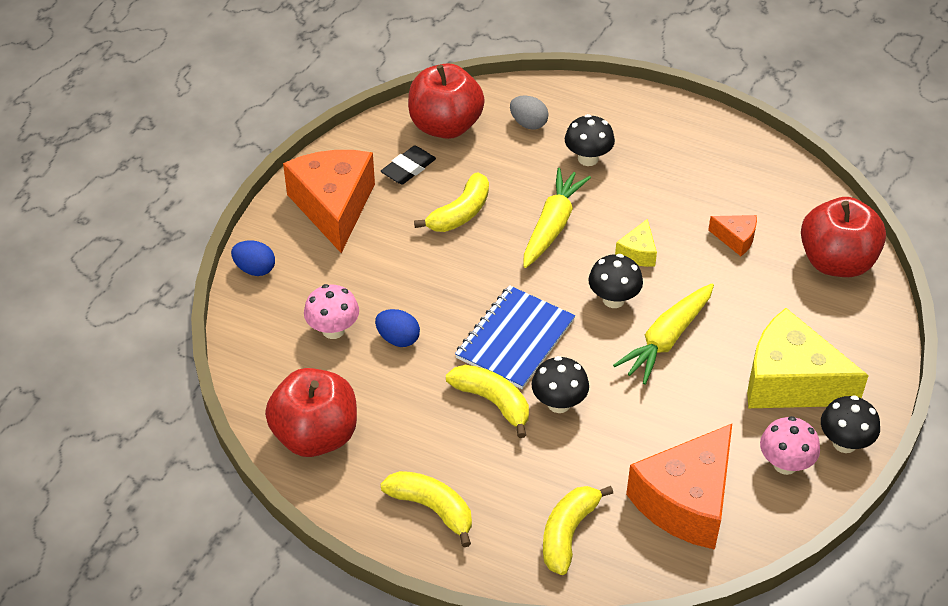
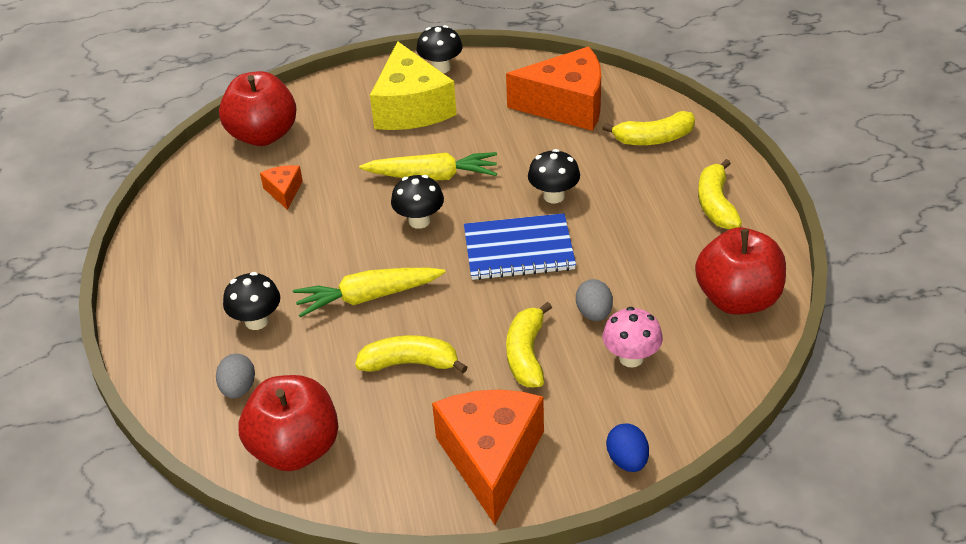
camera: 125 degrees left, 5 degrees down
(333, 207) = (491, 459): orange cheese -> orange cheese turned 135 degrees clockwise
(398, 339) = (594, 313): blue egg -> grey egg
(408, 168) = (384, 437): black eraser -> none
(492, 402) = (592, 227): yellow banana -> yellow banana (526, 354)
(638, 253) = (352, 233): yellow cheese -> none
(785, 464) = (487, 82): pink mushroom -> none

